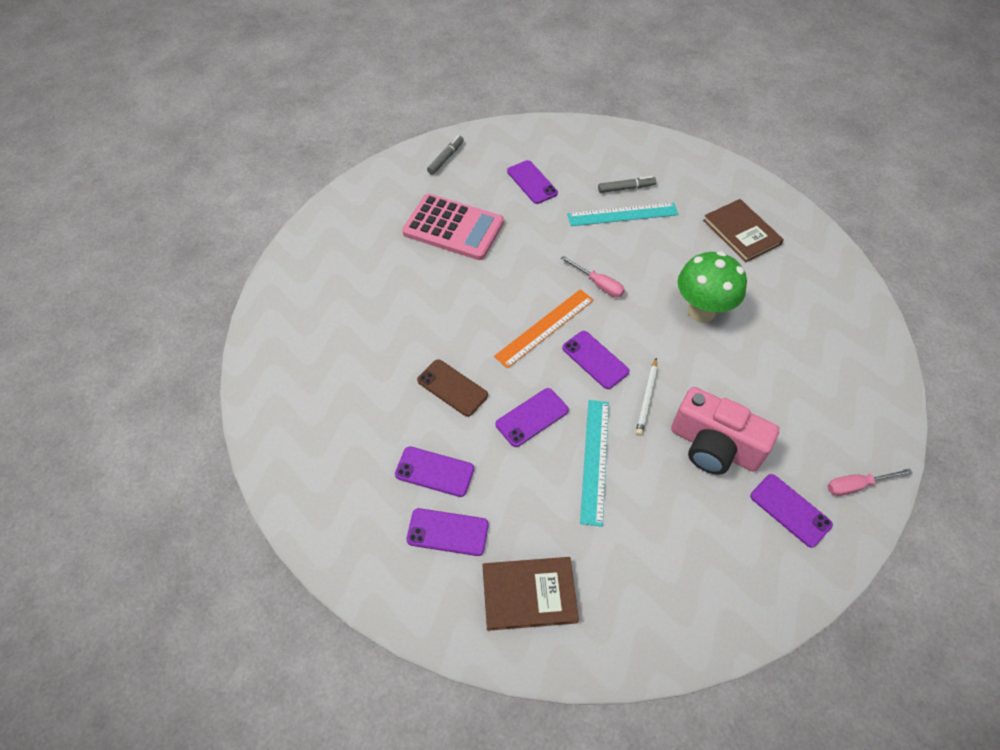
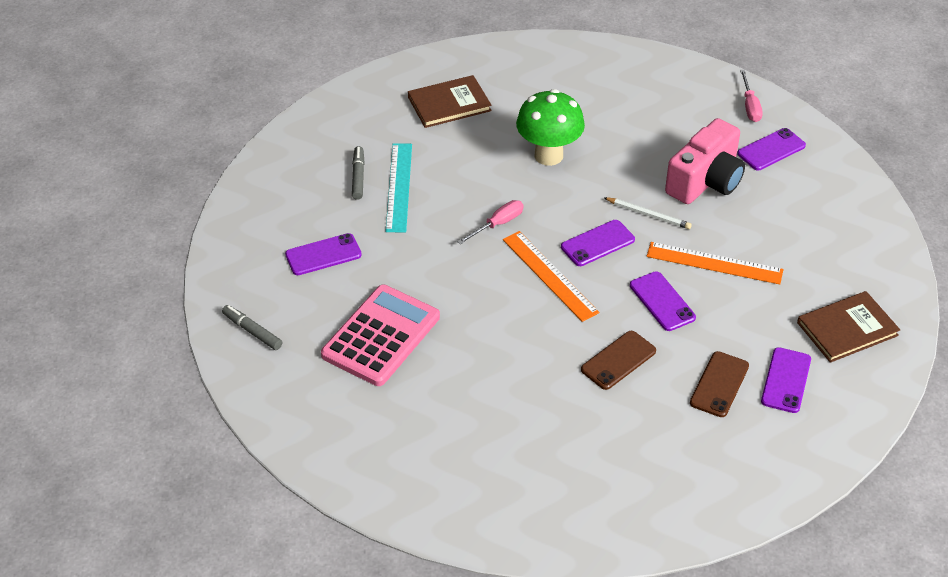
camera: 80 degrees left, 10 degrees down
(434, 471) = (719, 384): purple phone -> brown phone
(529, 594) = (847, 329): brown book -> brown book turned 60 degrees clockwise
(595, 460) = (714, 263): turquoise ruler -> orange ruler

